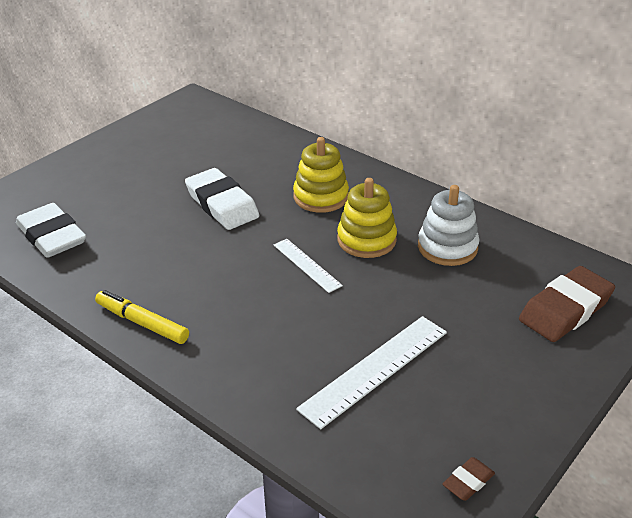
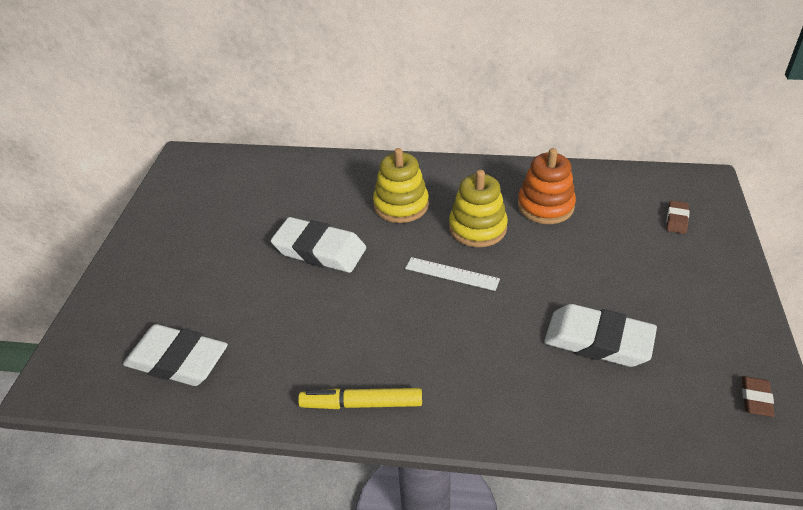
camera: 30 degrees left, 5 degrees up
(374, 369) = (598, 341): white ruler -> white eraser
(447, 247) = (545, 206): white stacking toy -> orange stacking toy
(565, 310) = (676, 220): brown eraser -> brown eraser, size x0.46

